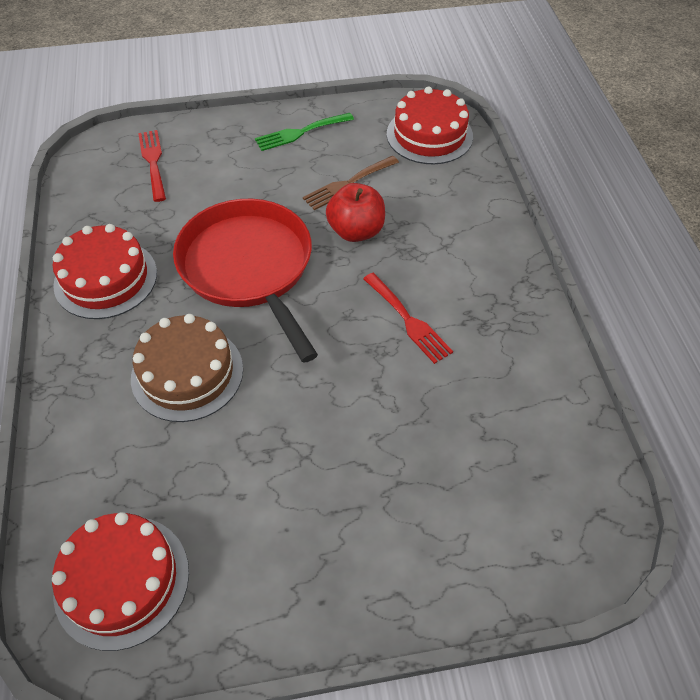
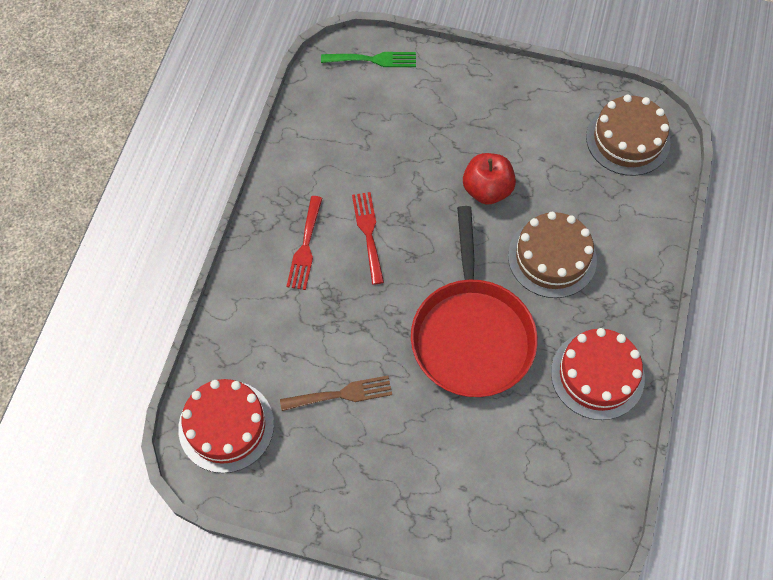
camera: 155 degrees left, 10 degrees up
(122, 580) = (628, 139): red cake -> brown cake
(153, 162) = (520, 512): red fork -> red fork (305, 247)
(300, 132) = (353, 489): green fork -> green fork (373, 60)
(356, 231) = (363, 335): red apple -> red apple (487, 190)

